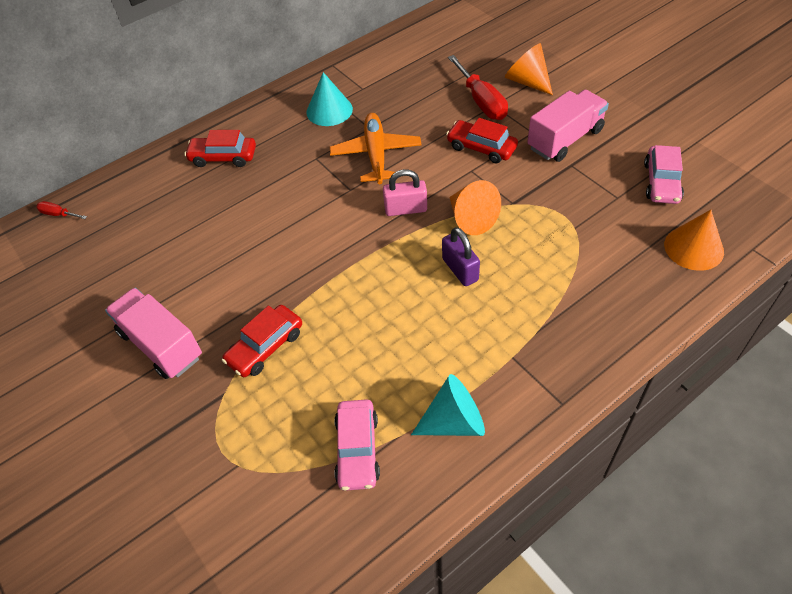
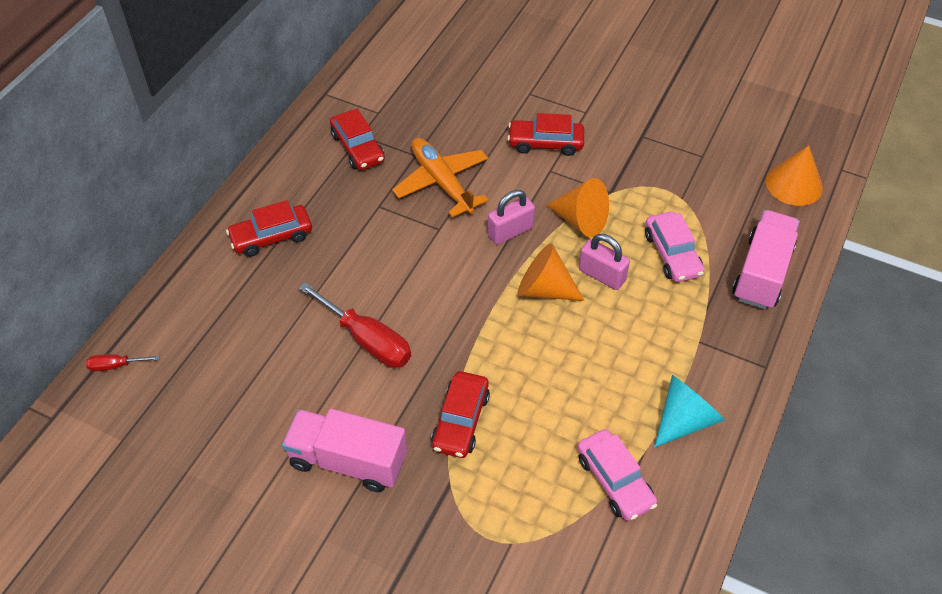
camera: 30 degrees left, 0 degrees up
(329, 110) = (357, 148): turquoise cone -> red car
(460, 269) = (601, 275): purple padlock -> pink padlock
(481, 101) = (515, 93): red screwdriver -> red screwdriver (367, 340)
(527, 81) = (548, 58): orange cone -> orange cone (544, 289)
(565, 139) = (621, 111): pink truck -> pink truck (761, 273)
(661, 182) = (732, 129): pink car -> pink car (672, 254)

